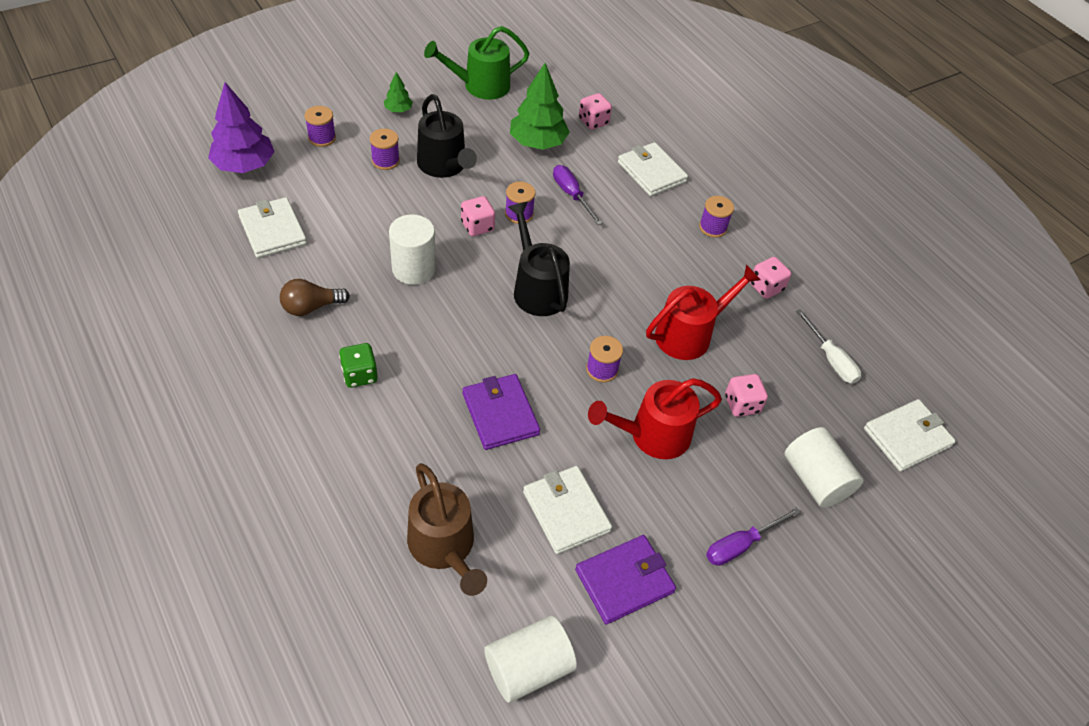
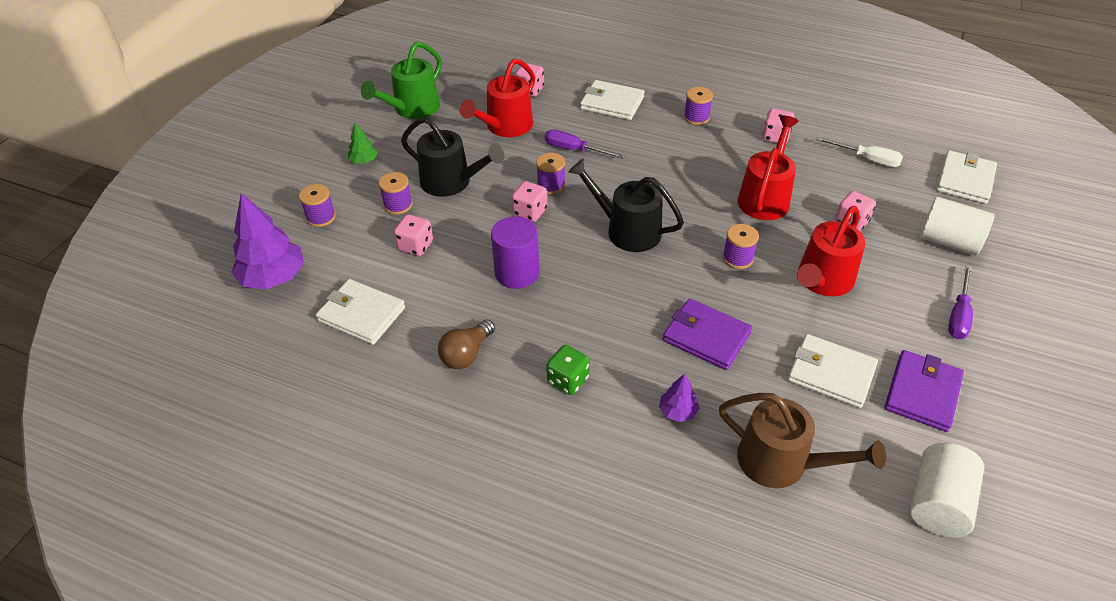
camera: 30 degrees left, 5 degrees down
(364, 201) = (415, 246): none -> pink dice
(412, 454) = (678, 411): none -> purple tree
(413, 269) = (517, 273): white cylinder -> purple cylinder
(537, 143) = (505, 126): green tree -> red watering can

